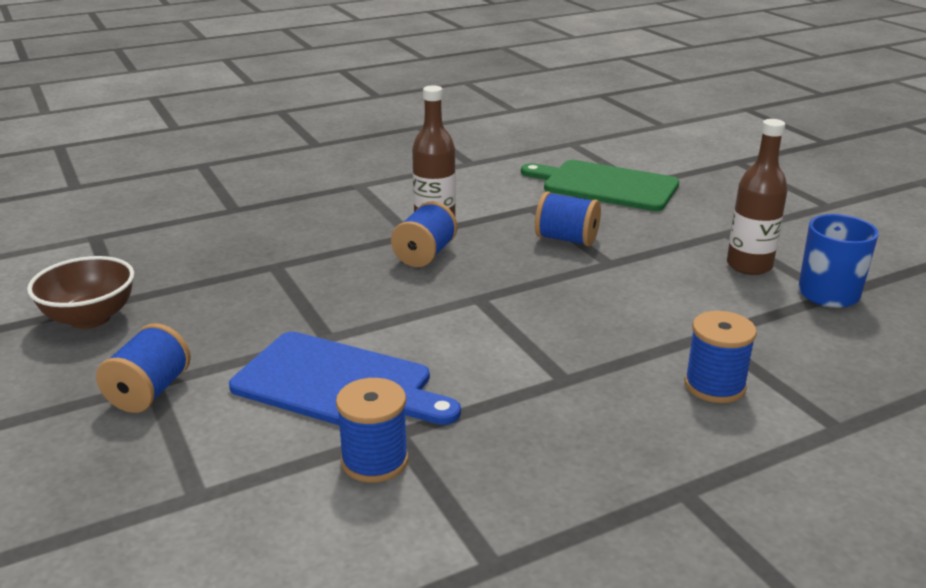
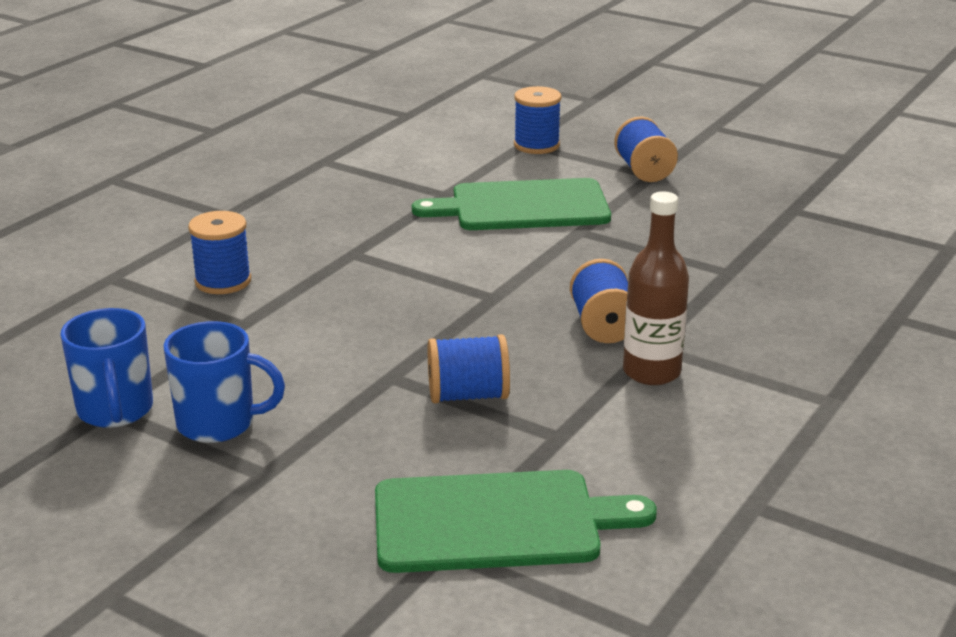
camera: 150 degrees right, 0 degrees up
(90, 318) = (784, 194): brown bowl -> none
(338, 384) = (523, 206): blue cutting board -> green cutting board
(374, 461) = (442, 179): blue spool -> blue spool (536, 145)
(749, 265) = (219, 423): brown bottle -> blue mug

